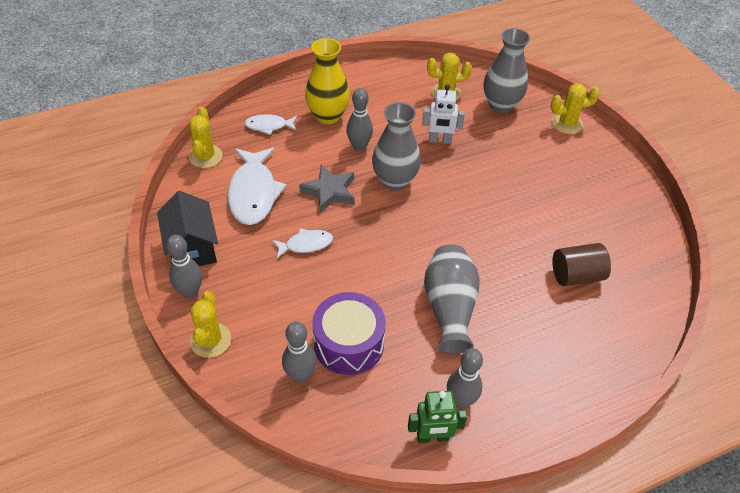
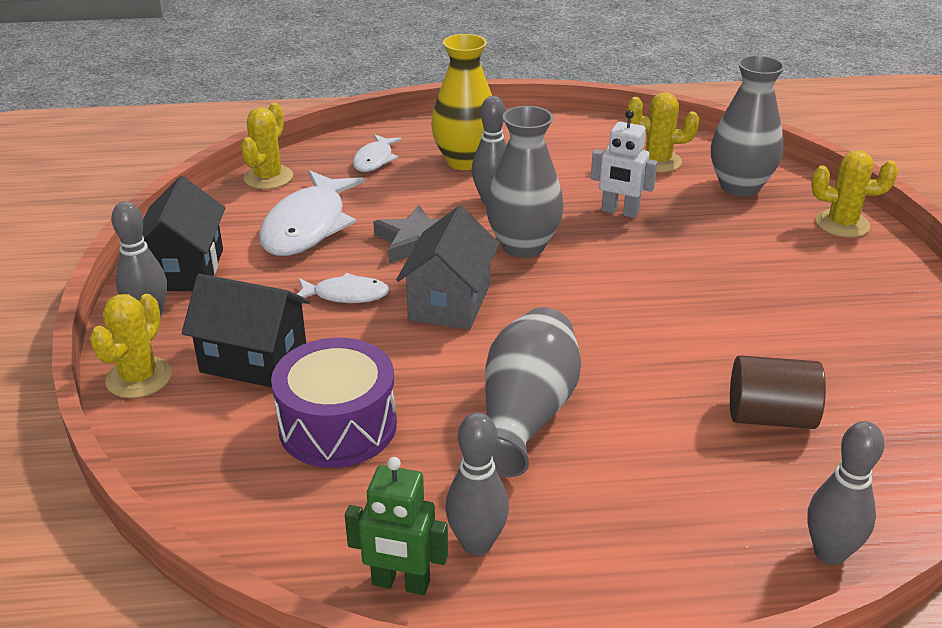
camera: 20 degrees right, 15 degrees down
(269, 126) = (375, 159): white fish -> white fish turned 90 degrees counterclockwise
(274, 308) = (254, 360): none -> black house
(300, 375) = (240, 449): grey bowling pin -> grey bowling pin (829, 553)
(370, 235) = (449, 302): none -> grey house

